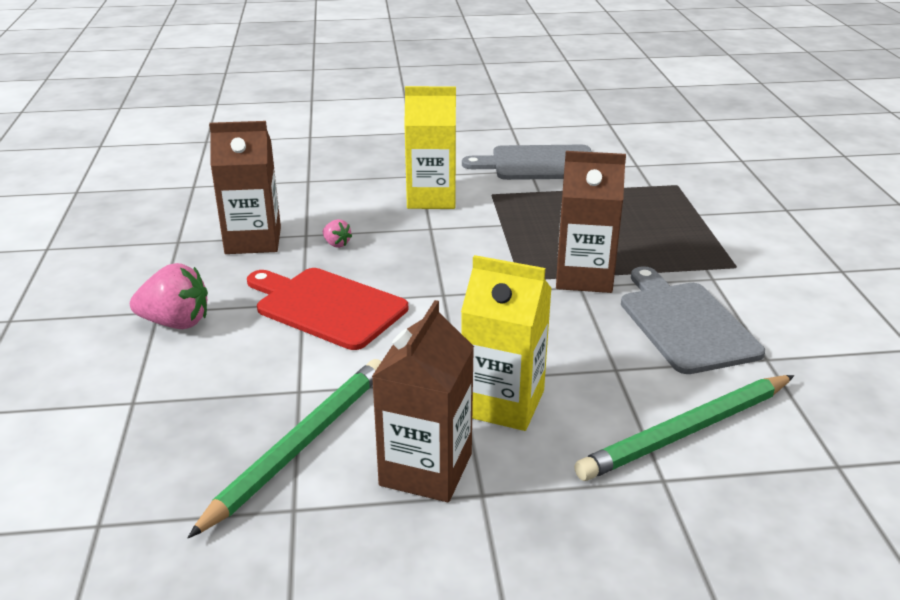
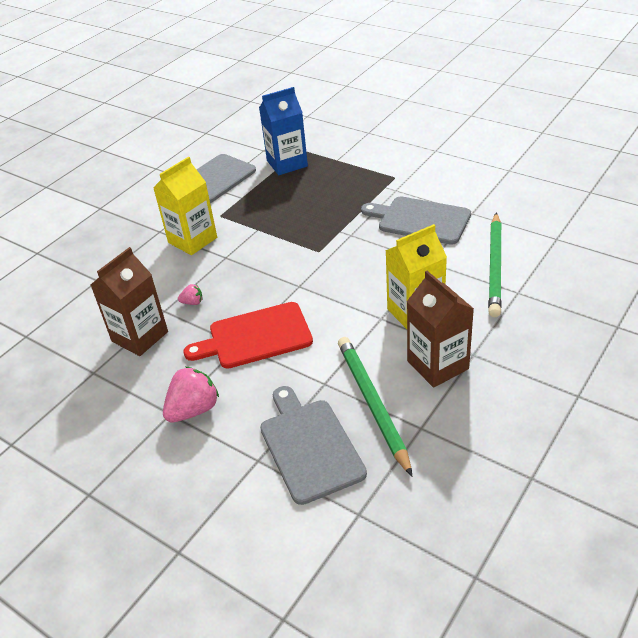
camera: 45 degrees left, 10 degrees up
(184, 429) = (309, 446): none -> grey cutting board
(584, 277) = (344, 229): brown carton -> none
(638, 188) = (287, 163): none -> blue carton

